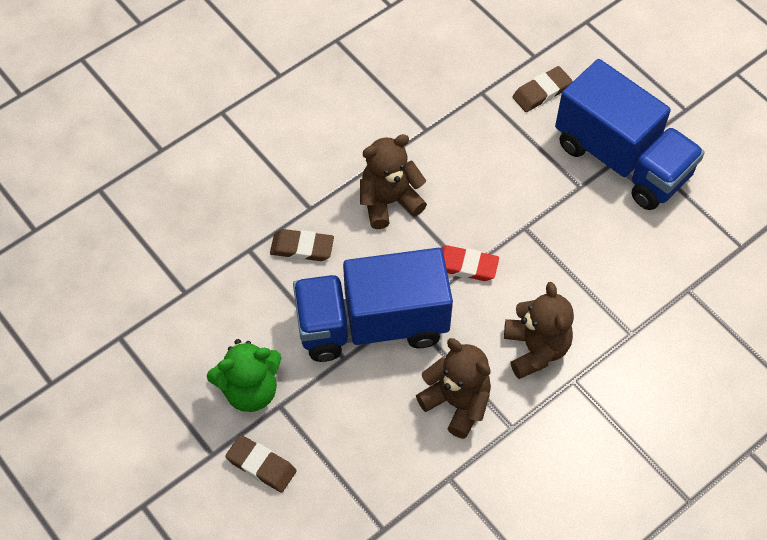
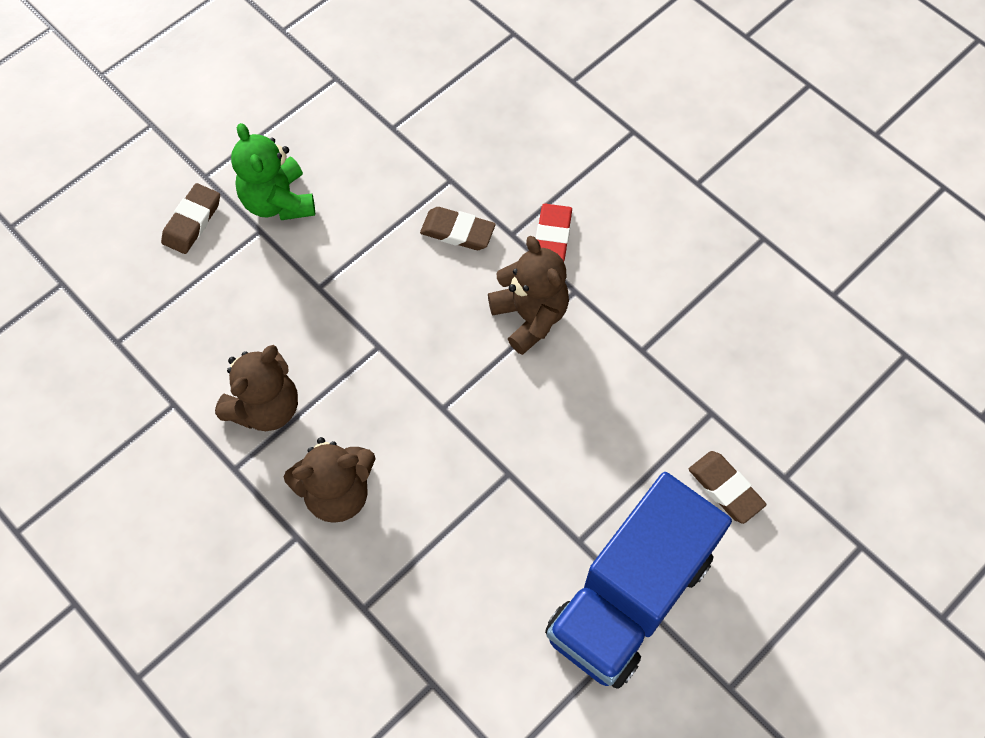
camera: 85 degrees right, 5 degrees up
(302, 248) = (457, 231): brown eraser -> brown eraser turned 75 degrees counterclockwise
(372, 324) = (362, 312): blue truck -> none
(465, 266) = (447, 407): red eraser -> red eraser (552, 236)

